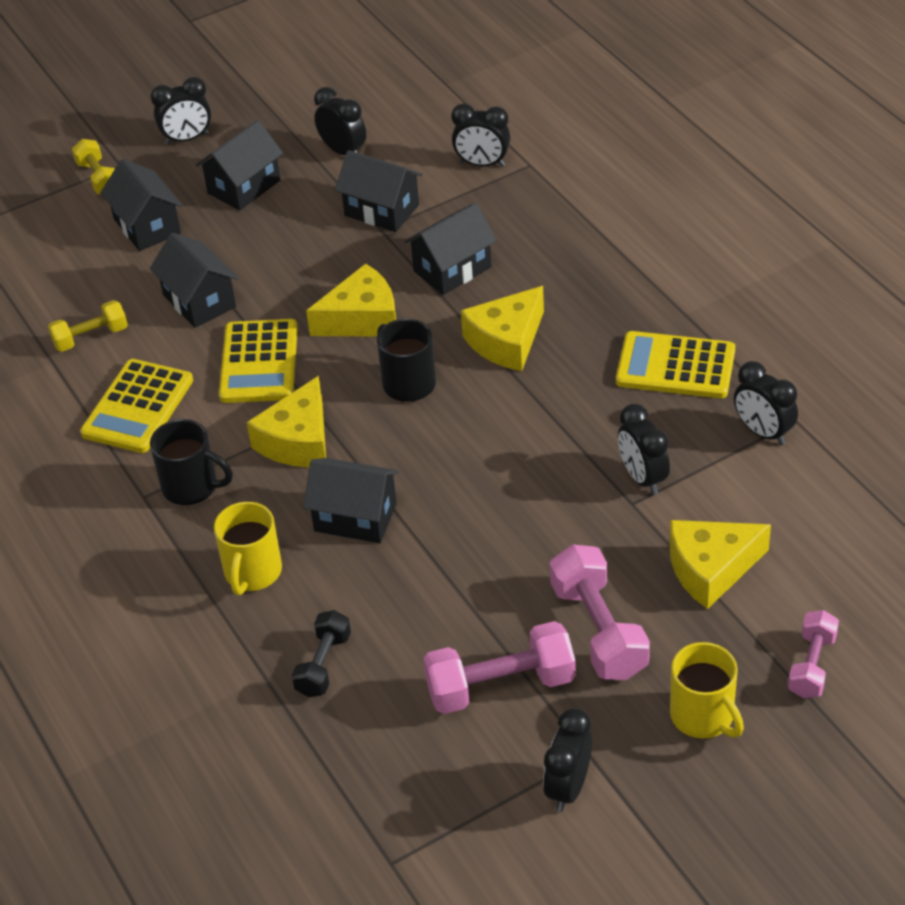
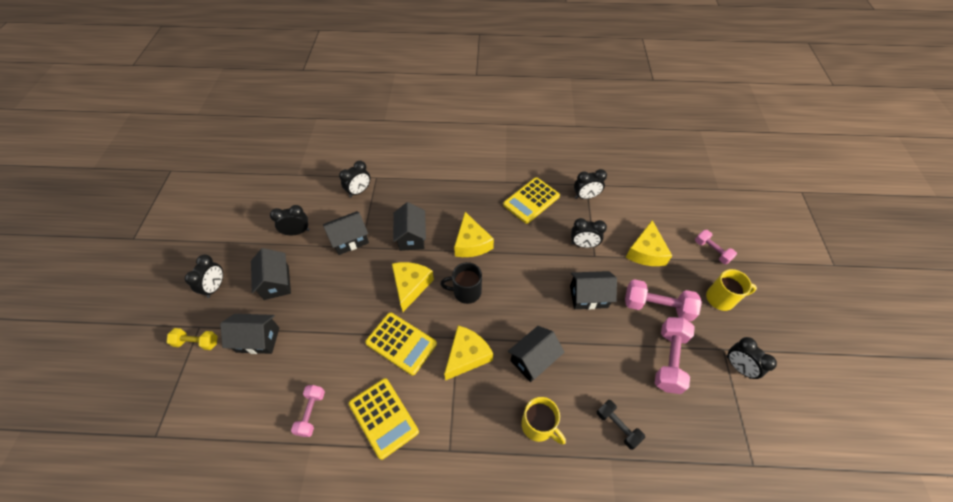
camera: 60 degrees left, 10 degrees up
(91, 337) = (311, 413): yellow dumbbell -> pink dumbbell
(192, 487) = (460, 422): black mug -> none
(199, 301) = (335, 346): black house -> black house (588, 296)
(298, 441) = (467, 356): yellow cheese -> yellow cheese turned 105 degrees counterclockwise

